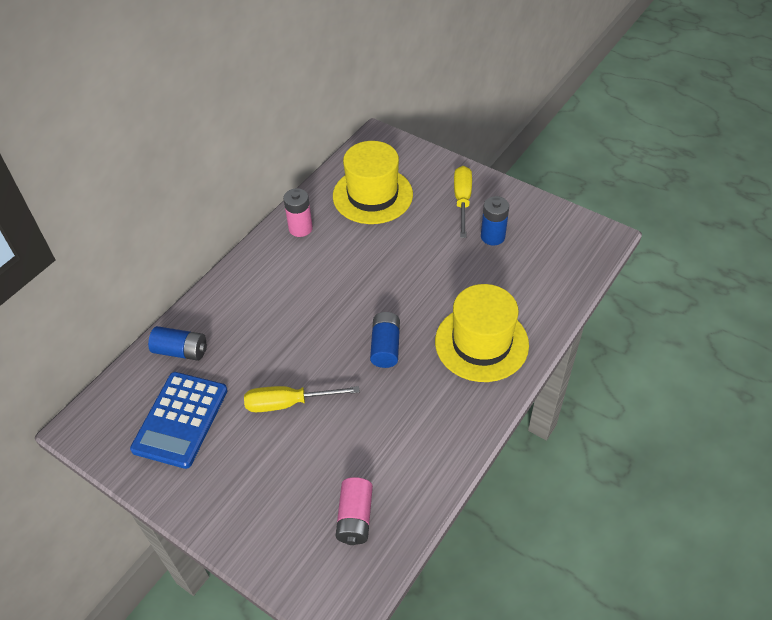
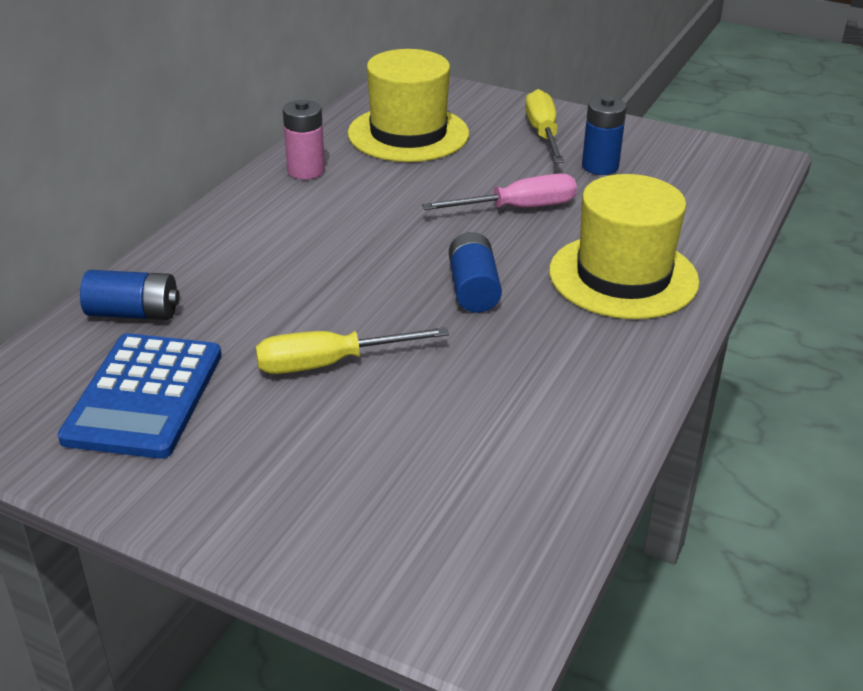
camera: 10 degrees left, 15 degrees down
(355, 518) = (481, 500): pink battery -> none
(429, 274) = (518, 208): none -> pink screwdriver

